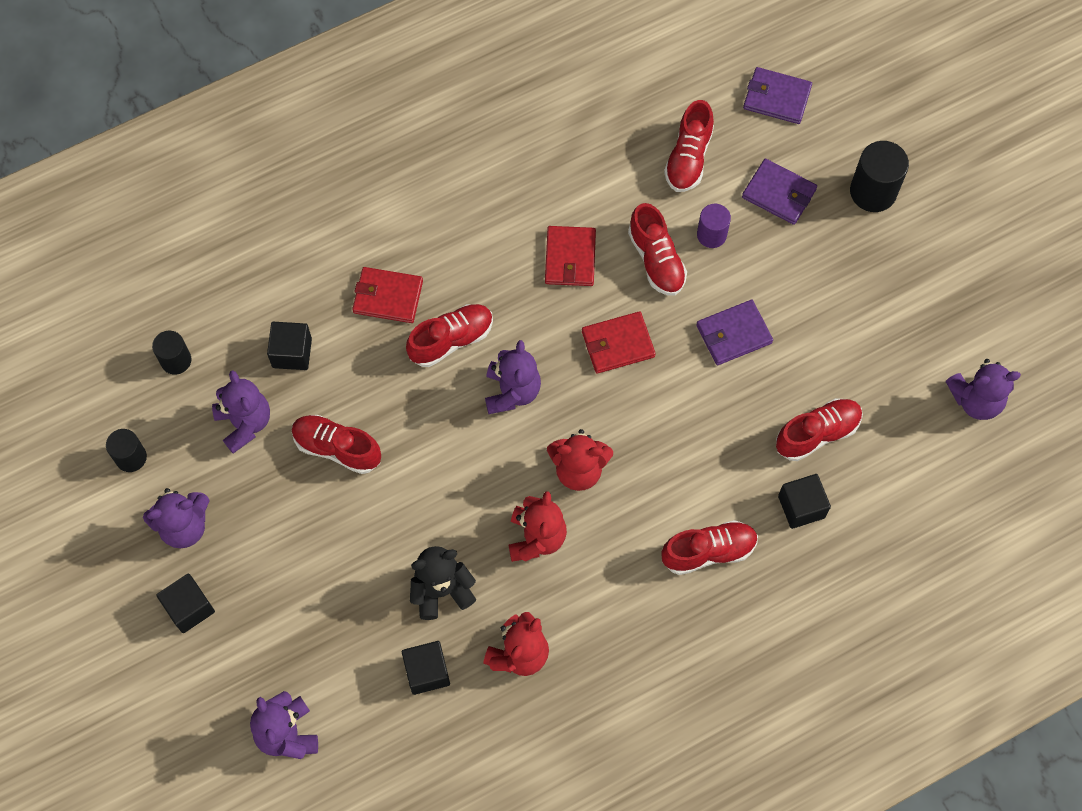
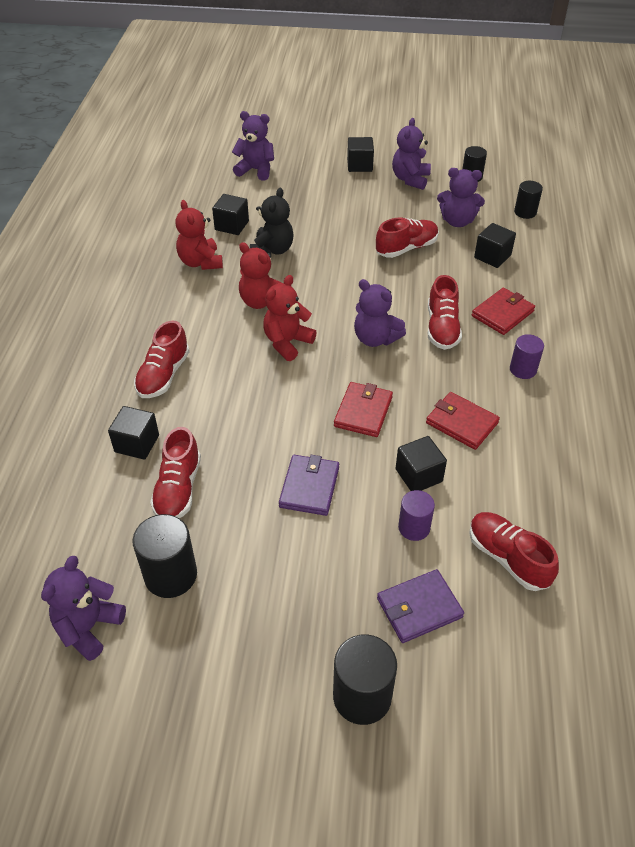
camera: 125 degrees right, 20 degrees down
(461, 241) = (523, 369): none -> purple cylinder
(656, 260) = (418, 475): red shoe -> black cube
(776, 97) = (535, 681): purple wallet -> none
(892, 377) = (170, 575): none -> black cylinder

